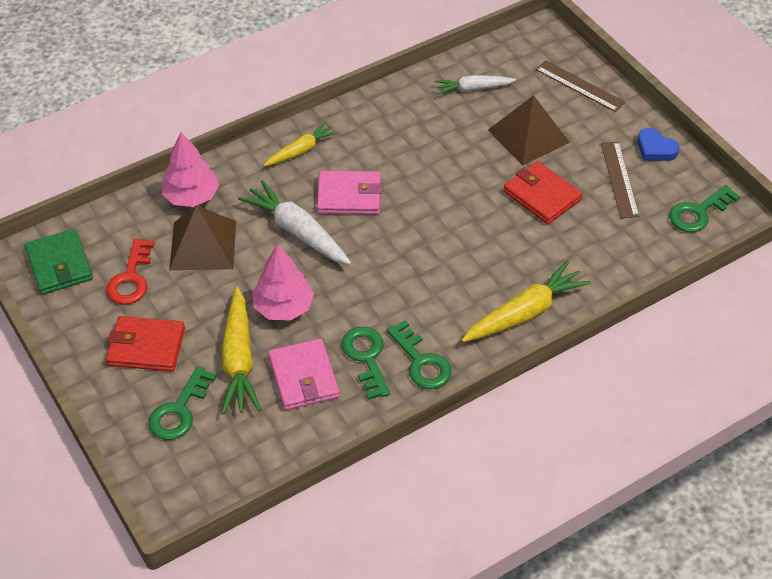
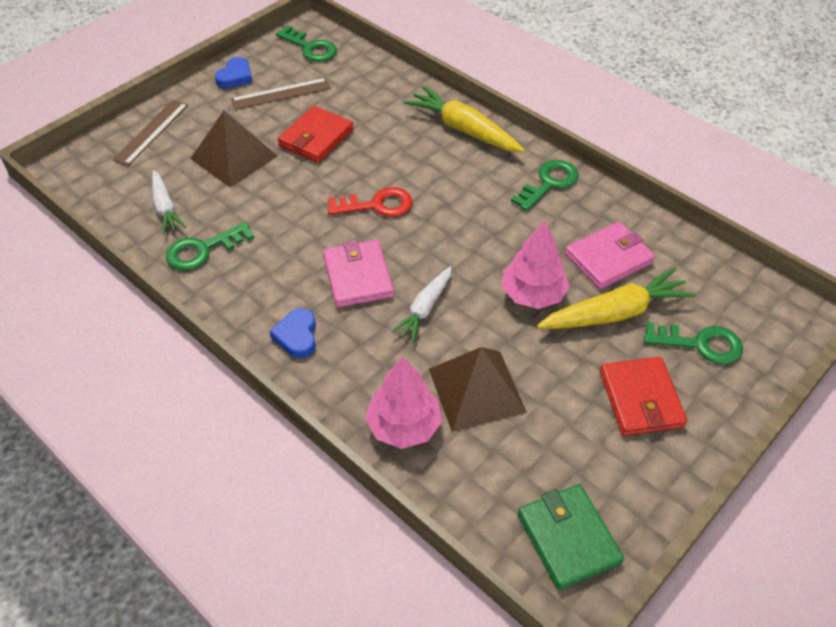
camera: 105 degrees left, 0 degrees up
(59, 265) = (568, 538): green wallet -> green wallet turned 75 degrees counterclockwise
(131, 278) = (555, 447): red key -> red key (377, 205)
(297, 231) = (425, 308): white carrot -> white carrot, size x0.62
(300, 151) = (297, 336): yellow carrot -> blue heart
(366, 357) = (563, 220): green key -> green key (203, 250)

